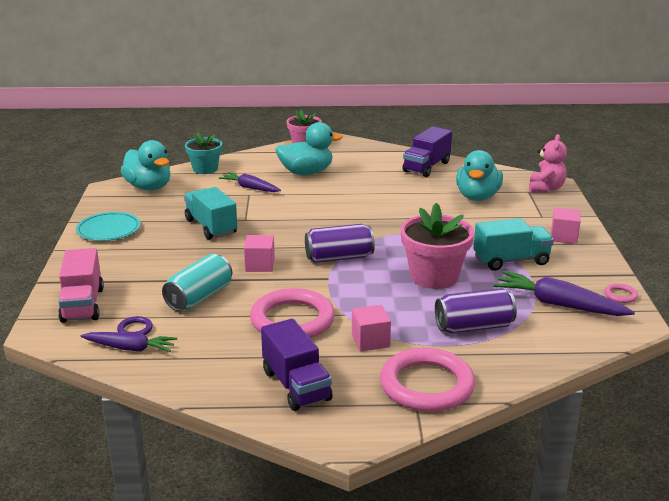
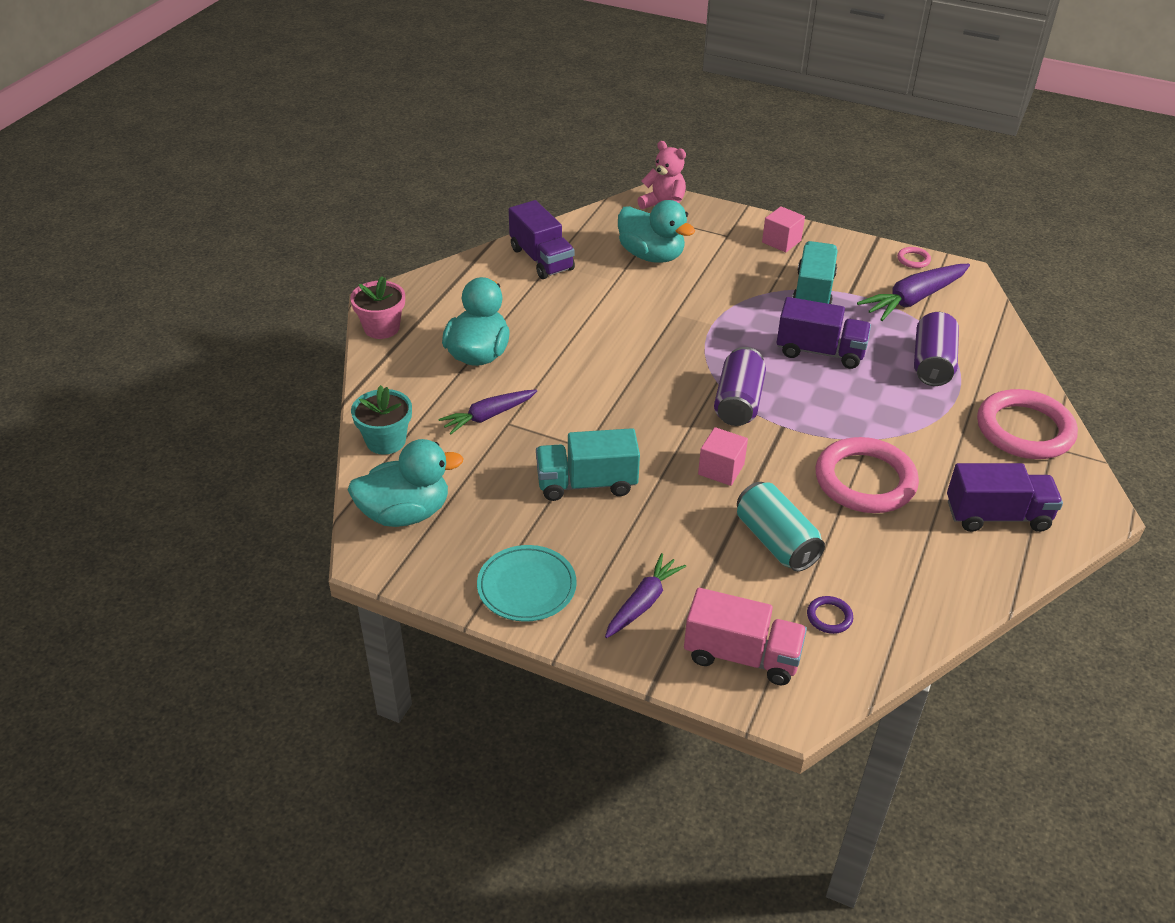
camera: 65 degrees left, 15 degrees up
(130, 348) = (872, 630): purple carrot -> purple carrot (643, 603)
(370, 341) = (931, 438): pink cube -> none
(434, 276) = (820, 352): pink flower pot -> purple truck

